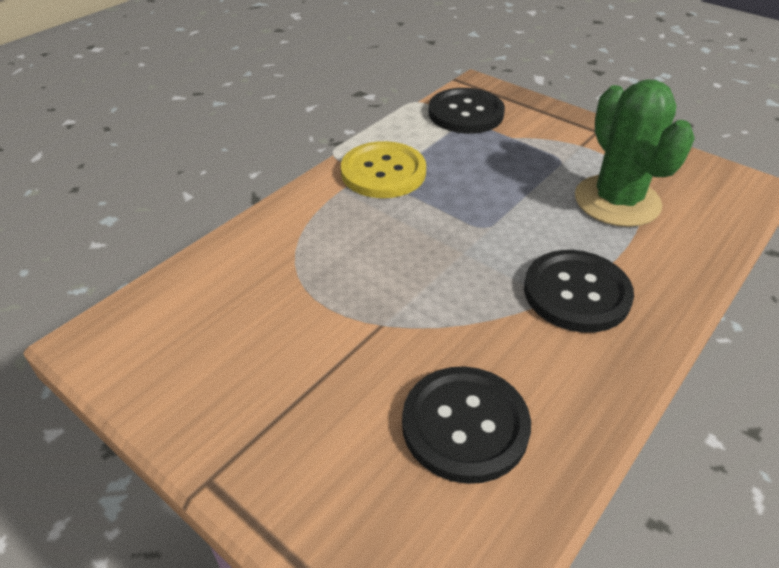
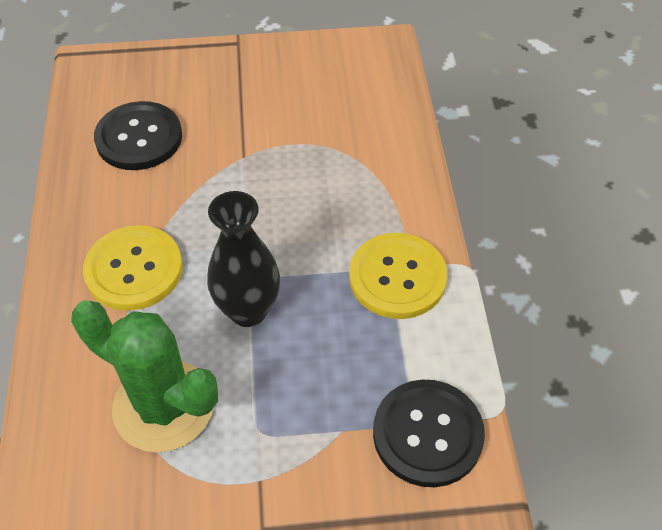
camera: 135 degrees right, 10 degrees up
(507, 214) = (248, 310): none -> black vase
(576, 293) = (134, 269): black button -> yellow button

